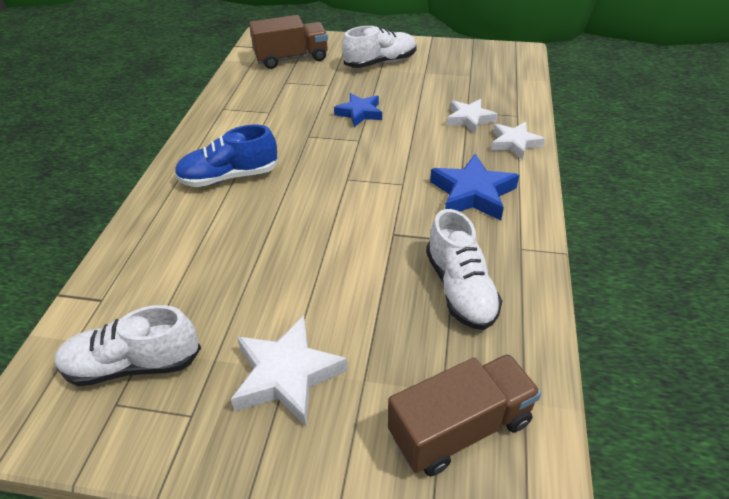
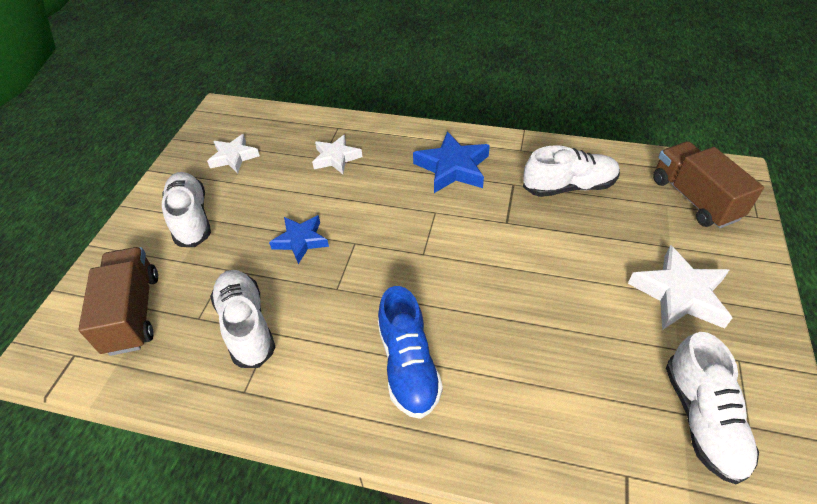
camera: 85 degrees left, 5 degrees up
(276, 101) = (246, 325): none -> white shoe
(514, 143) = (383, 135): white star -> white star (234, 157)

